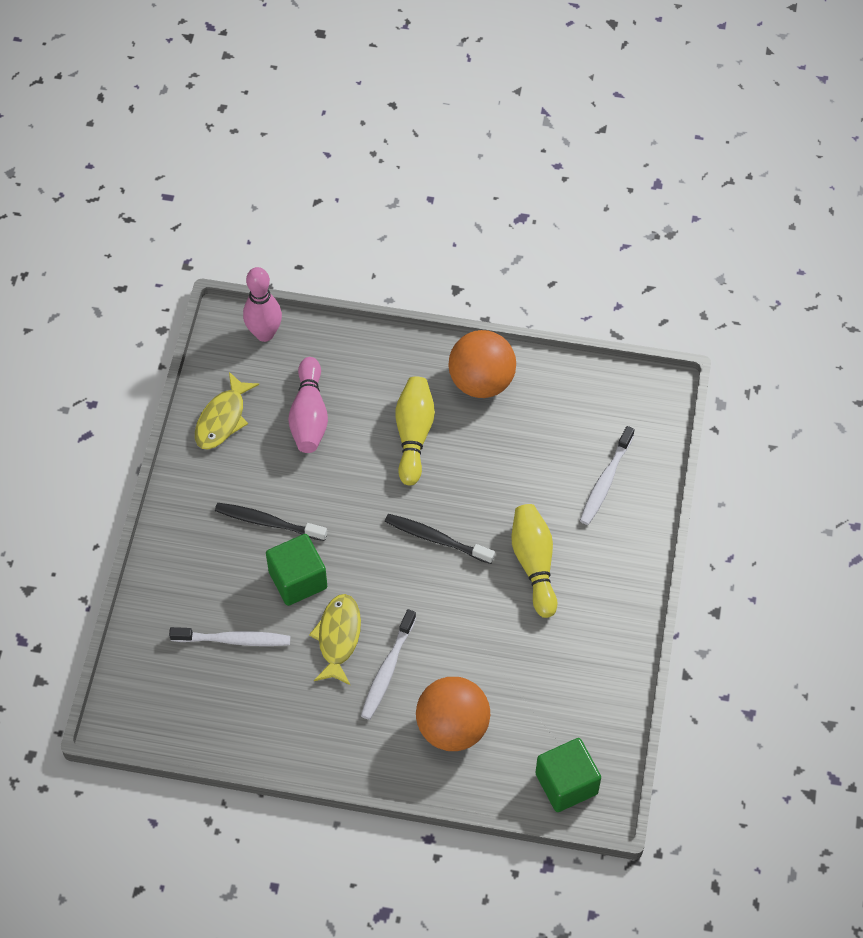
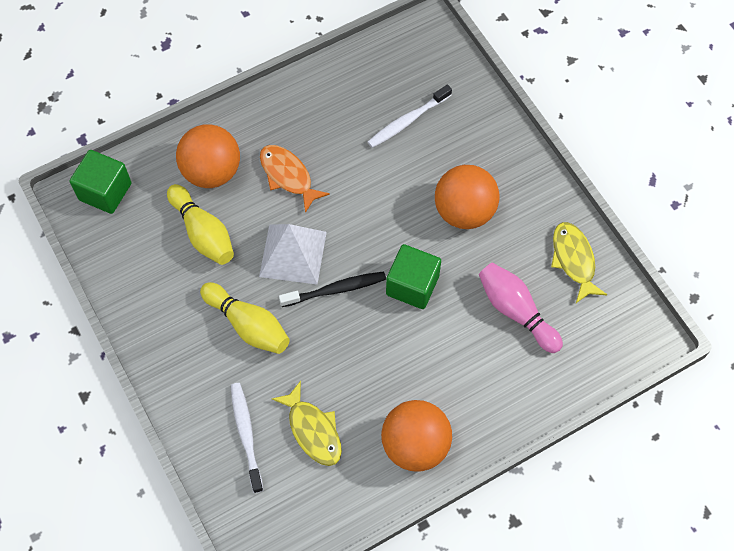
camera: 140 degrees right, 5 degrees up
(264, 333) = (616, 351): pink bowling pin -> none
(268, 522) = (464, 211): black toothbrush -> orange ball
(298, 580) = (404, 189): green cube -> green cube (412, 285)
(338, 637) = (340, 172): yellow fish -> yellow fish (313, 430)
(387, 670) = (288, 176): white toothbrush -> orange fish
(413, 435) = (425, 357): yellow bowling pin -> yellow bowling pin (203, 233)
(445, 595) = (293, 254): none -> white pyramid

